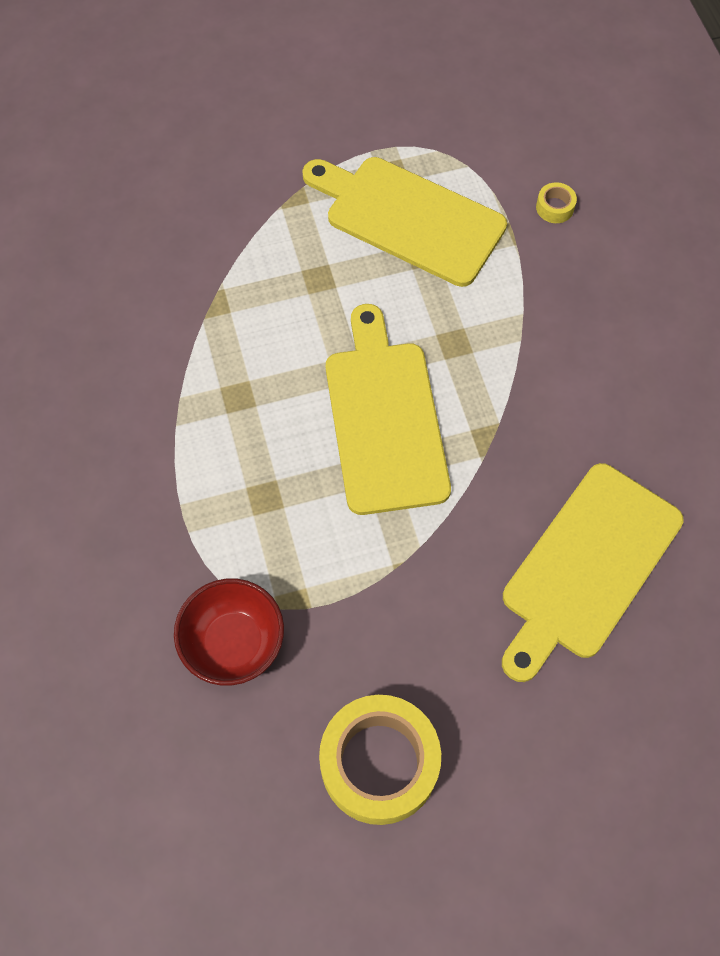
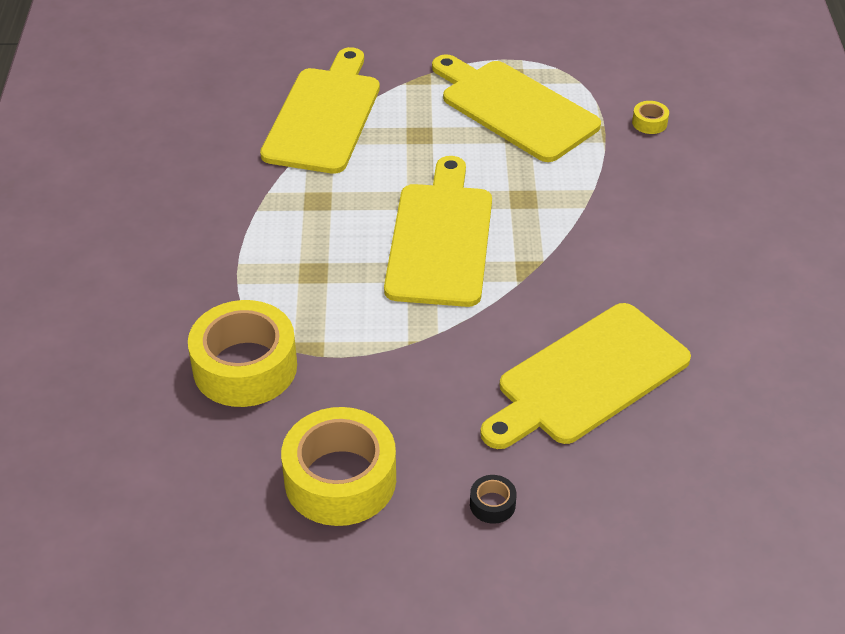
camera: 15 degrees right, 20 degrees down
(207, 274) = (324, 116): none -> yellow cutting board
(233, 643) = (245, 367): red bowl -> yellow tape
(540, 753) = (492, 504): none -> black tape

